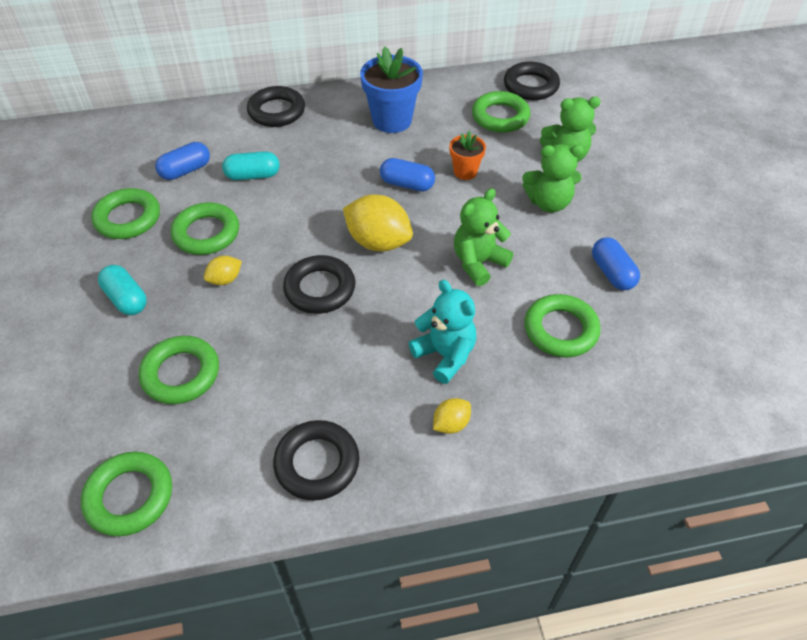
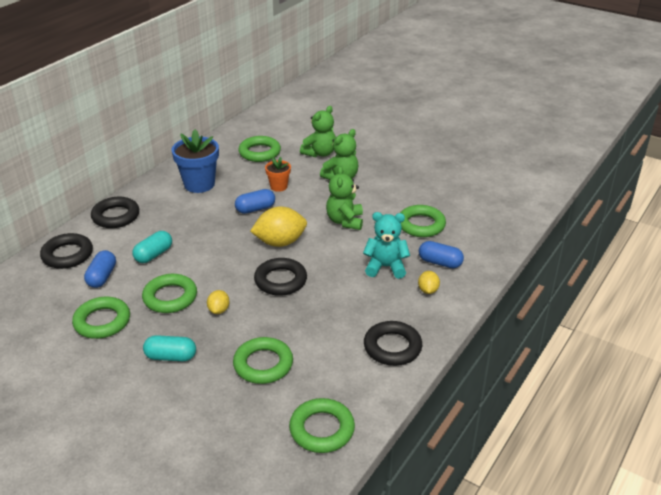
camera: 45 degrees left, 15 degrees down
(530, 86) = (255, 130): black ring -> black ring (67, 255)
(612, 273) = (411, 190): blue capsule -> blue capsule (440, 262)

